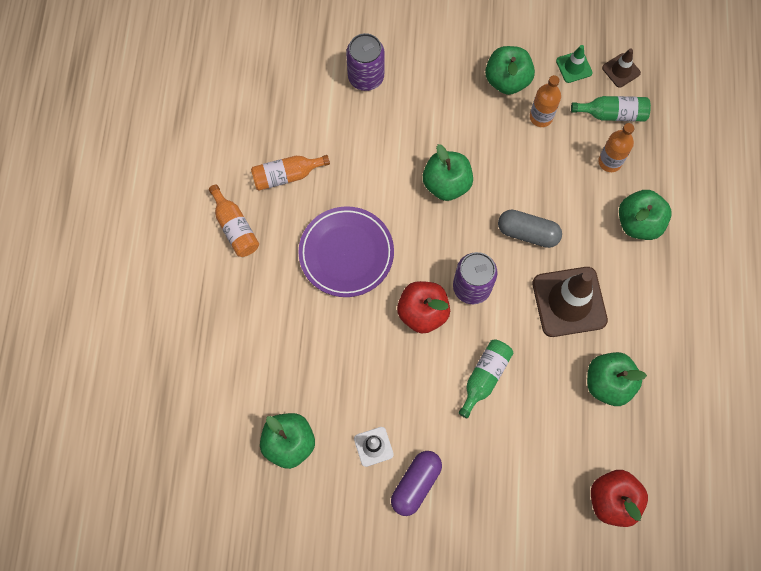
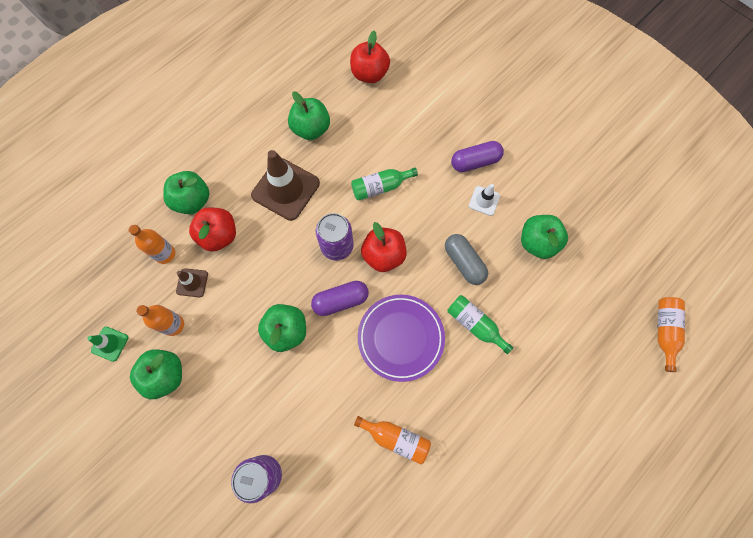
camera: 140 degrees left, 0 degrees up
(235, 228) = (467, 427): orange bottle -> orange bottle (664, 331)
(424, 243) = (340, 301): none -> purple capsule
(527, 233) = (267, 251): grey capsule -> grey capsule (464, 262)
(582, 212) = (219, 236): none -> red apple
(612, 114) = (125, 285): green bottle -> green bottle (475, 324)
(621, 70) = (83, 312): brown traffic cone -> brown traffic cone (192, 283)

